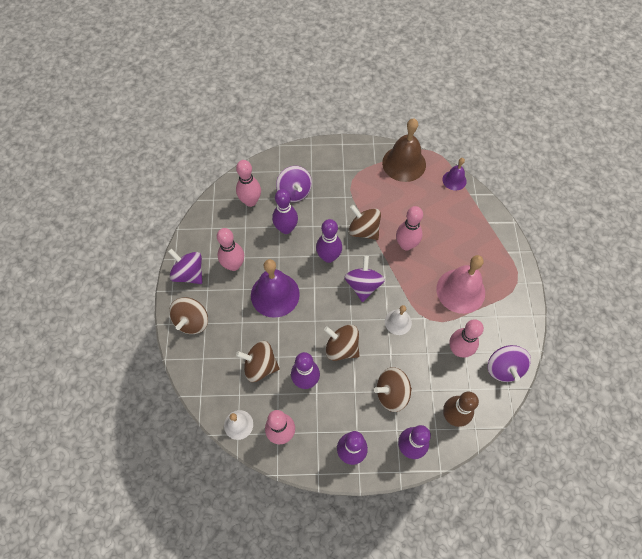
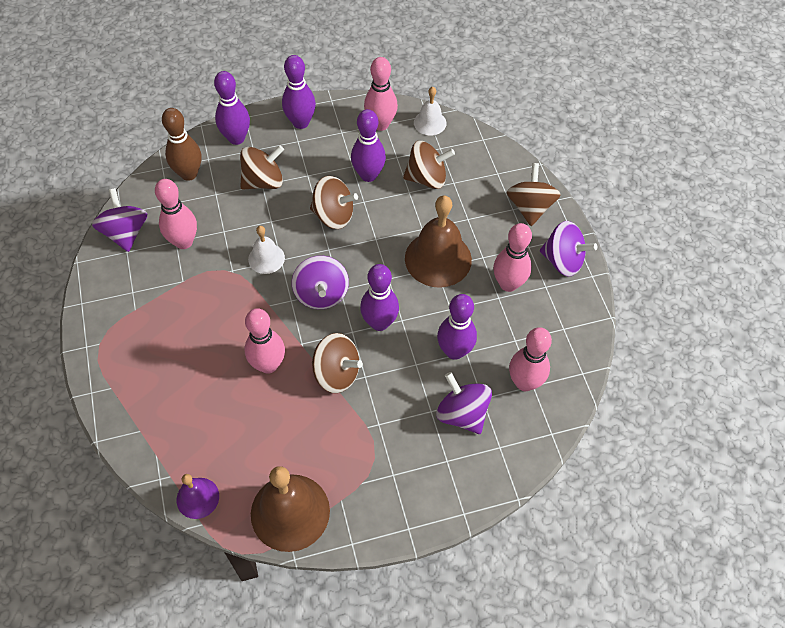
camera: 165 degrees right, 5 degrees down
(275, 294) = (438, 259): purple bell -> brown bell
(460, 291) = (183, 315): pink bell -> none

